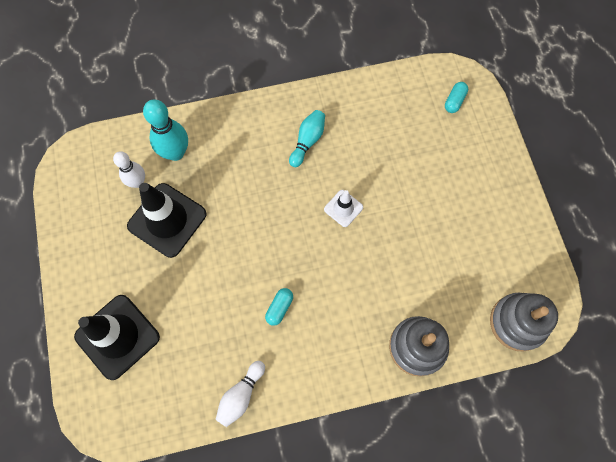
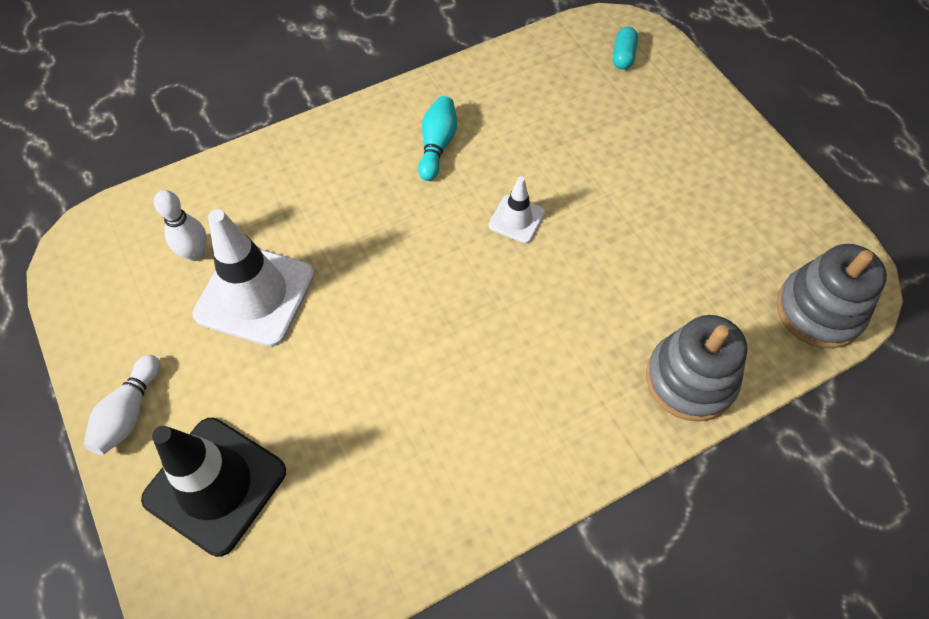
camera: 15 degrees left, 10 degrees down
(167, 220) = (255, 294): black traffic cone -> white traffic cone
(175, 152) = (245, 201): turquoise bowling pin -> none
(241, 395) = (443, 523): white bowling pin -> white bowling pin (129, 413)
(279, 308) = (465, 377): turquoise capsule -> none

